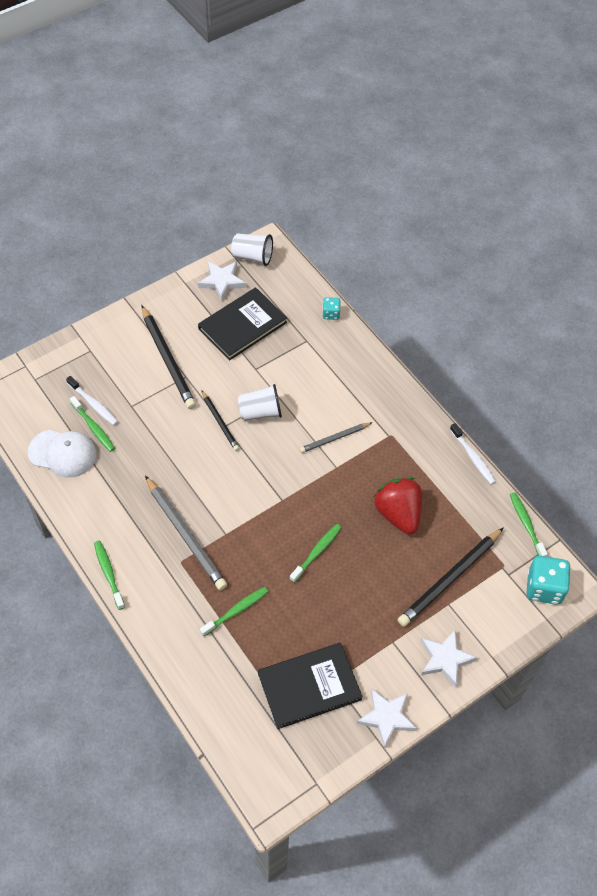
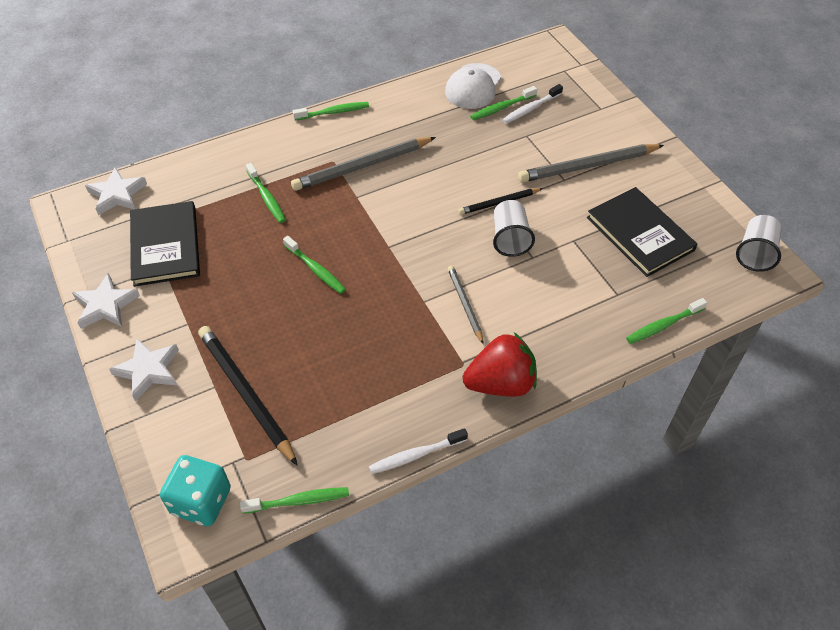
camera: 100 degrees right, 5 degrees down
(167, 359) = (588, 166): black pencil -> grey pencil
(222, 281) = (709, 220): white star -> white star (117, 194)
(331, 314) = (663, 325): turquoise dice -> green toothbrush
(398, 513) = (348, 354): red strawberry -> red strawberry (501, 383)

